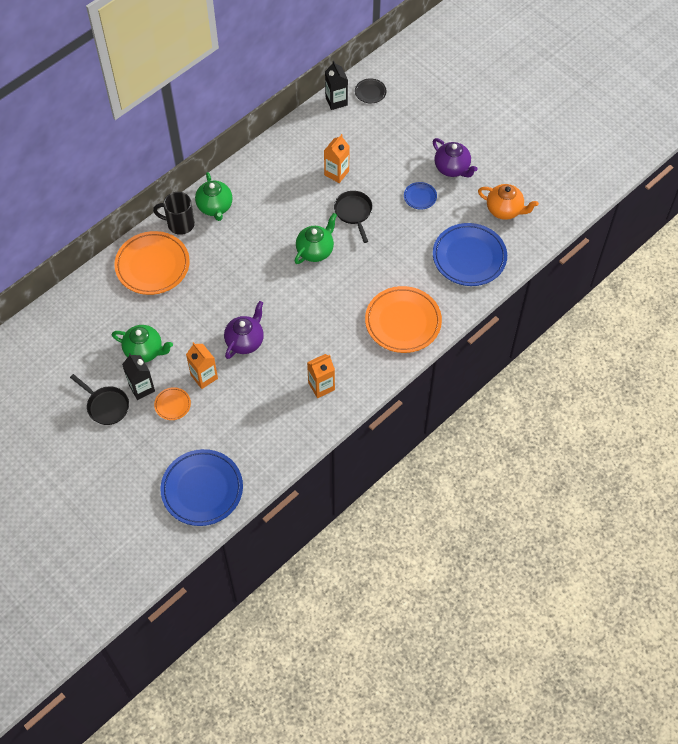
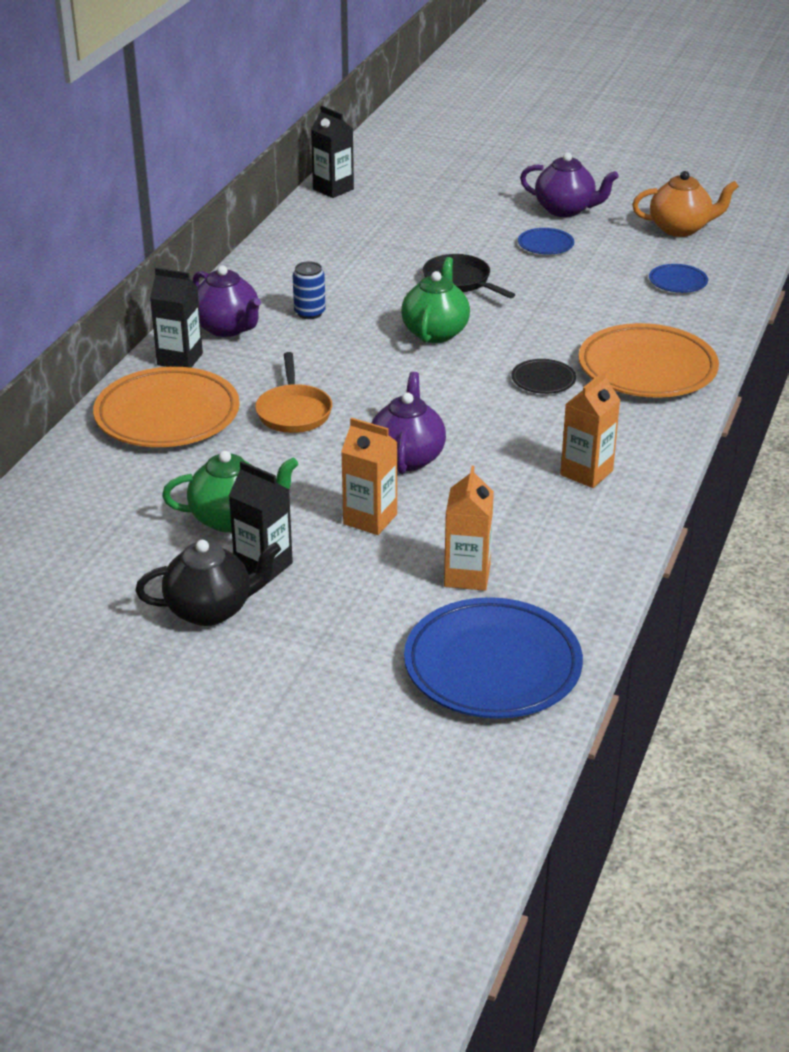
camera: 25 degrees left, 25 degrees down
(106, 406) = (211, 609): black pan -> black teapot
(172, 405) = (340, 570): orange plate -> none
(179, 224) = (180, 359): black mug -> black carton
(212, 286) = (293, 412): none -> orange pan
(215, 207) = (227, 328): green teapot -> purple teapot
(262, 210) = (309, 313): none -> blue can
(336, 173) = (396, 251): orange carton -> orange carton (467, 576)
(370, 92) = (377, 171): black plate -> black plate (543, 380)
(469, 257) = (677, 282): blue plate -> blue plate, size x0.46

